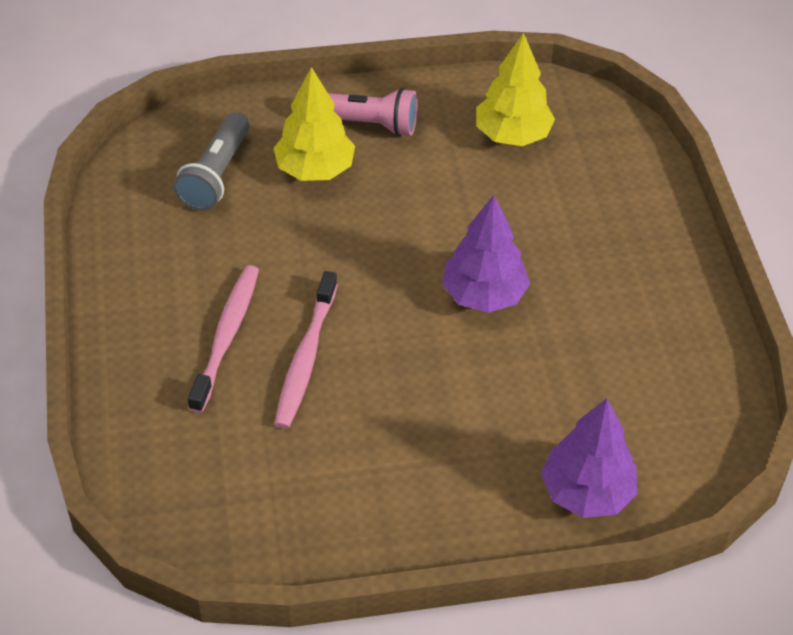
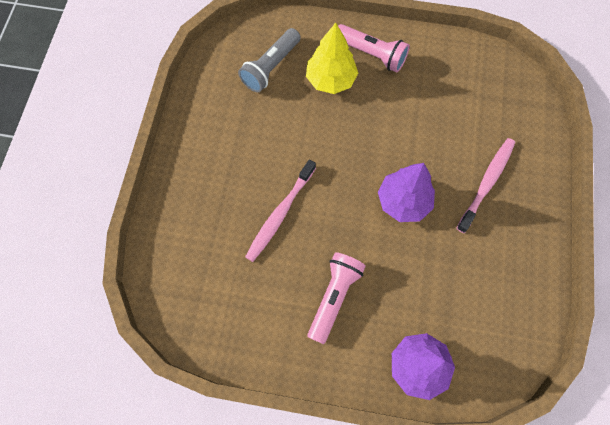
camera: 20 degrees right, 20 degrees up
(226, 336) = (239, 184): pink toothbrush -> pink toothbrush (486, 183)
(430, 441) = (334, 297): none -> pink flashlight
(512, 135) = (462, 88): yellow tree -> none

